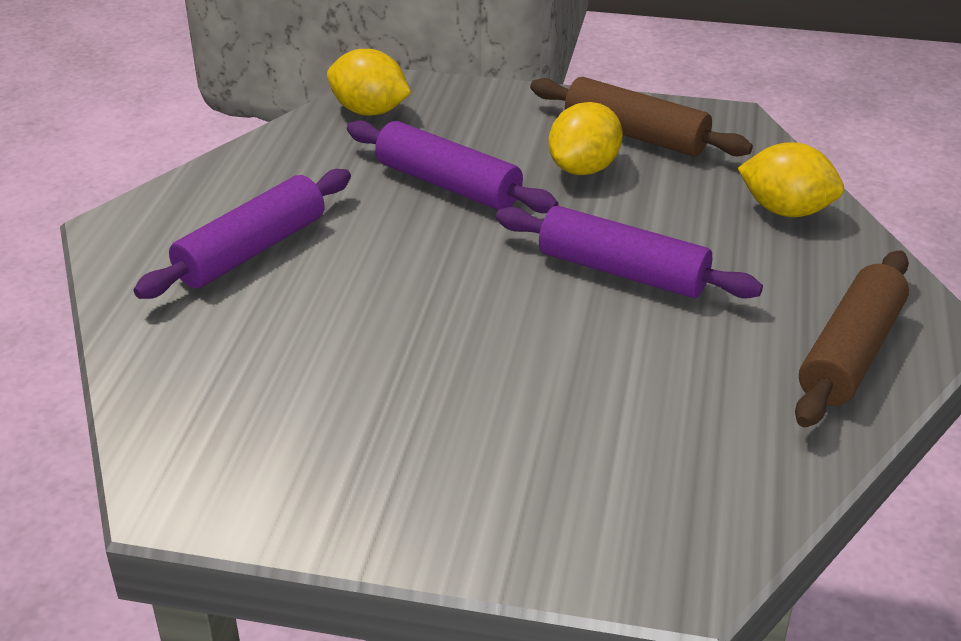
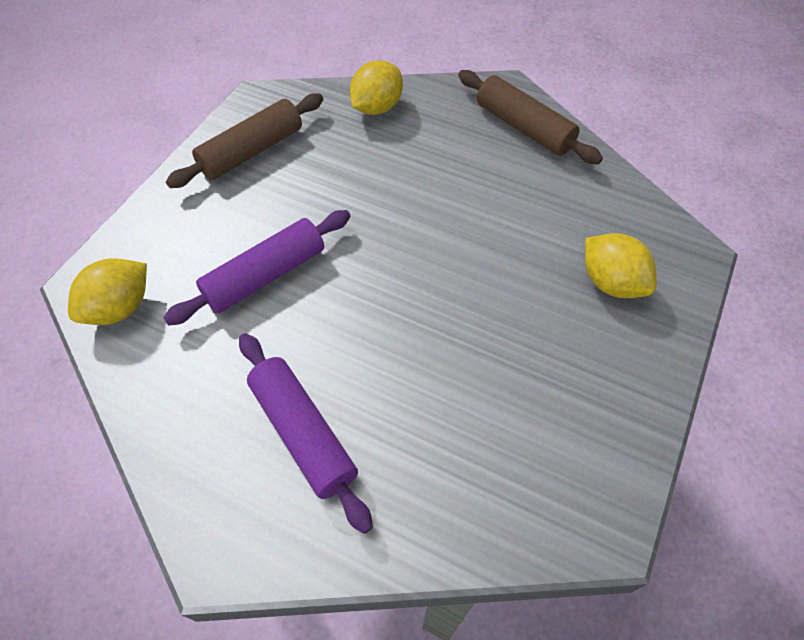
camera: 75 degrees left, 20 degrees up
(584, 168) = (282, 190): yellow lemon -> yellow lemon (611, 282)
(622, 271) = (414, 203): purple rolling pin -> none

